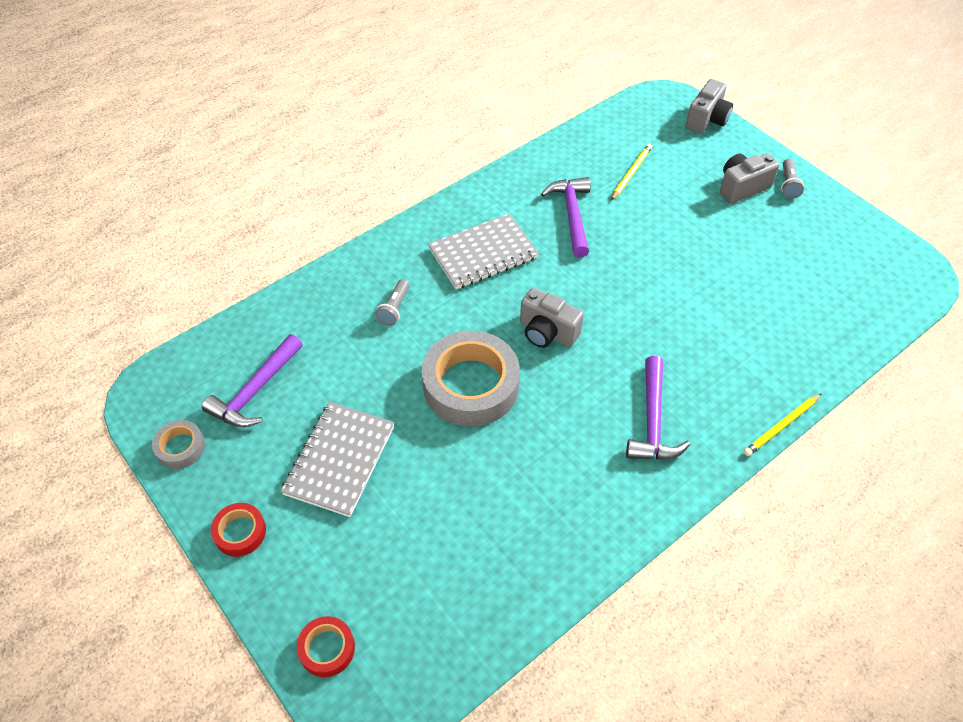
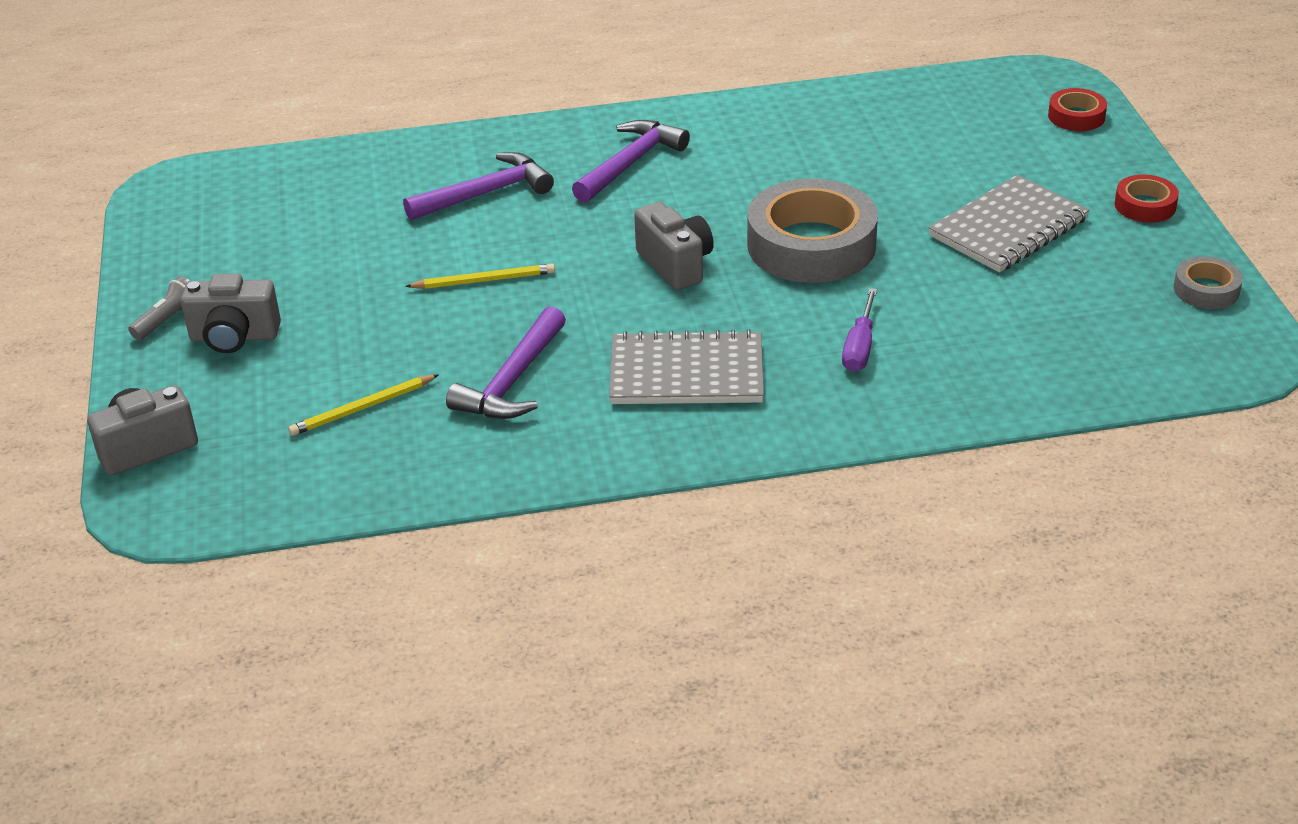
camera: 150 degrees left, 15 degrees down
(255, 391) = (1093, 315): purple hammer -> purple hammer (486, 193)
(394, 308) = (860, 347): grey flashlight -> purple screwdriver
(781, 426) = (502, 125): yellow pencil -> yellow pencil (484, 280)

